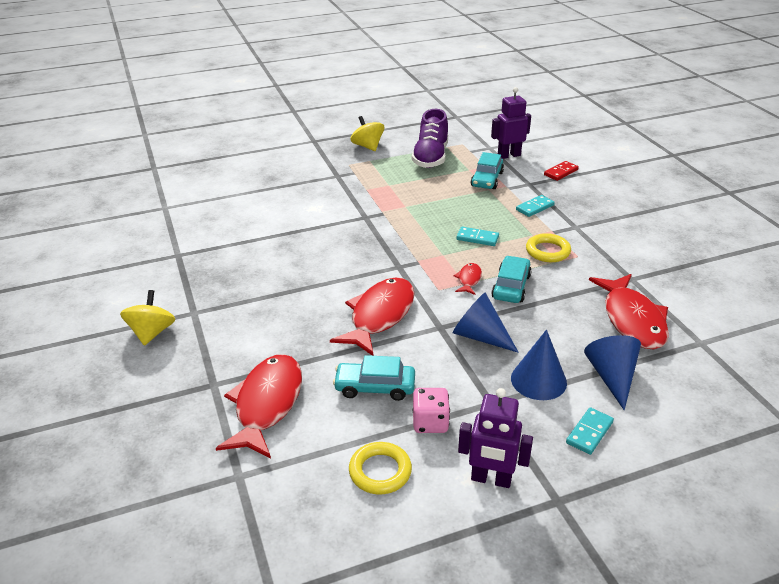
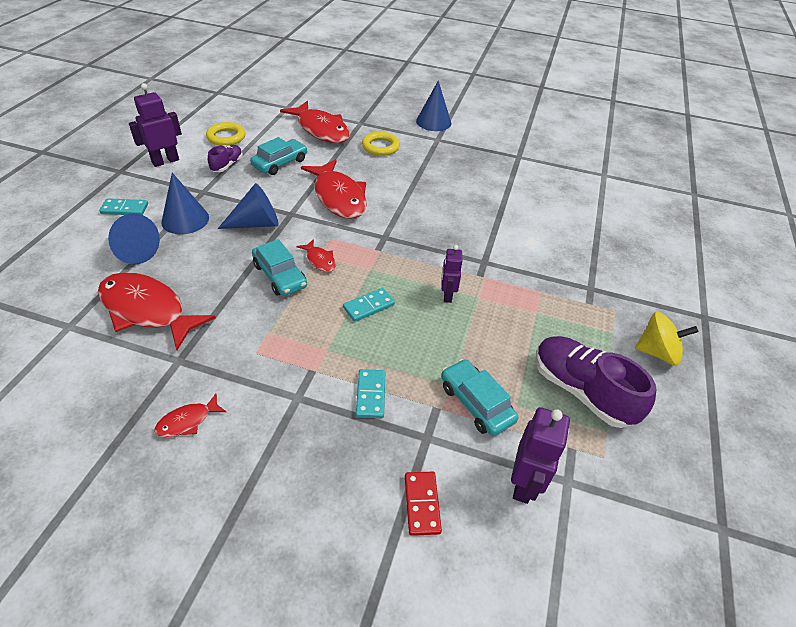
camera: 125 degrees right, 10 degrees up
(152, 333) = (433, 122): yellow spinning top -> blue cone
(421, 217) = (447, 295): none -> purple robot
(430, 423) = (227, 165): pink dice -> purple shoe
(547, 251) = (290, 337): yellow ring -> yellow ring (380, 147)
(589, 432) = (124, 209): turquoise domino -> turquoise domino turned 75 degrees counterclockwise
(648, 249) = (187, 421): none -> red fish

